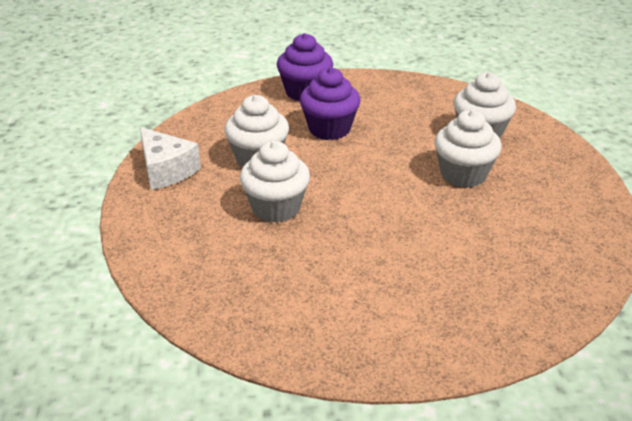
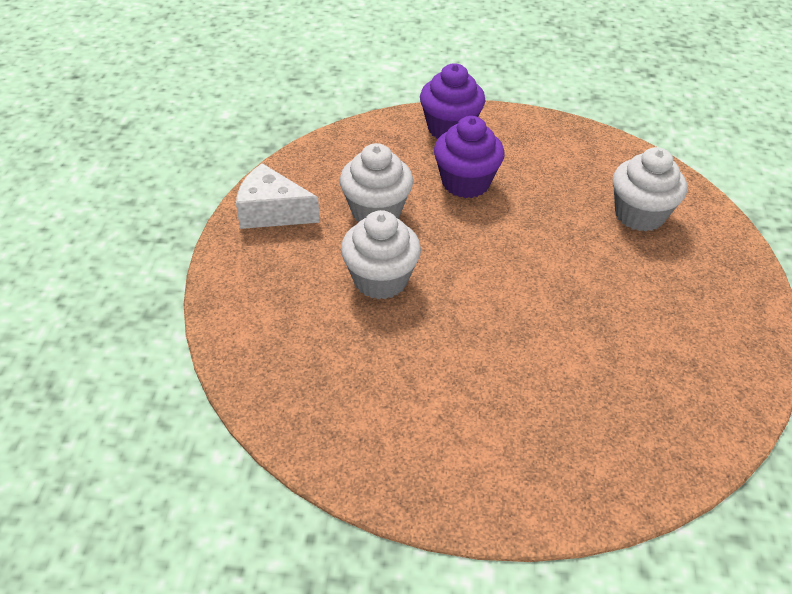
camera: 10 degrees right, 10 degrees up
(166, 170) = (272, 212): white cheese -> white cheese turned 135 degrees clockwise
(463, 174) = (605, 268): white cupcake -> none

